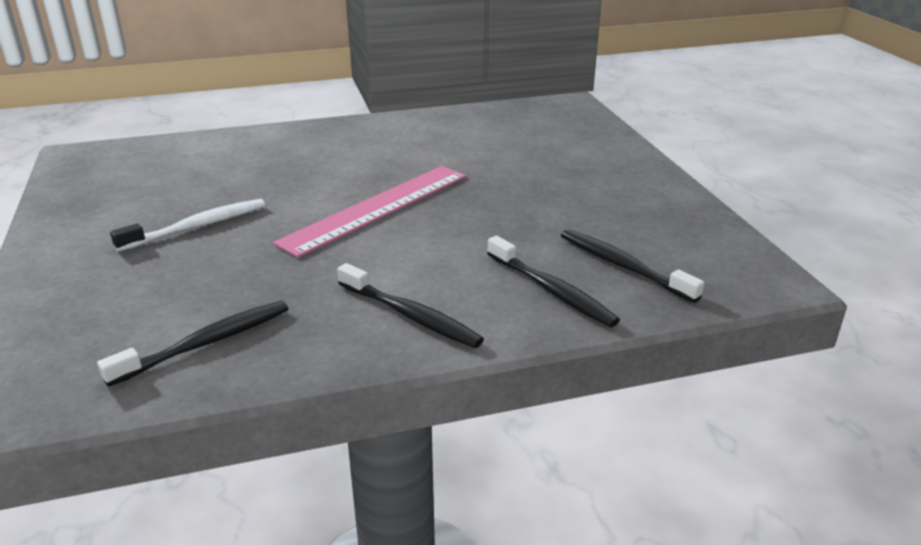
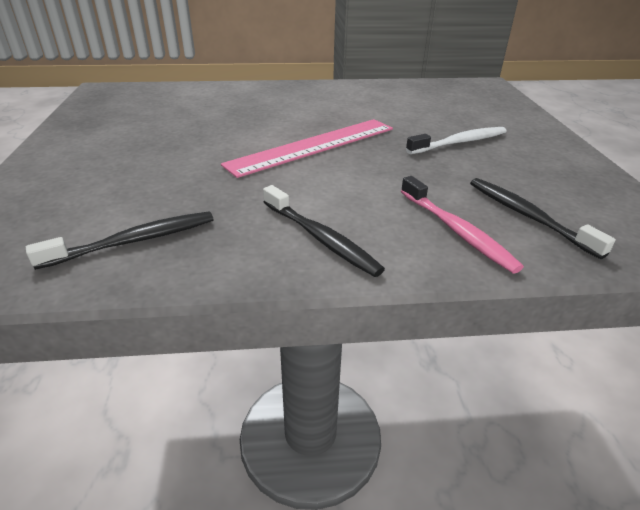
camera: 10 degrees right, 5 degrees up
(197, 226) = (166, 146): white toothbrush -> white toothbrush (459, 142)
(552, 290) = (457, 231): black toothbrush -> pink toothbrush

